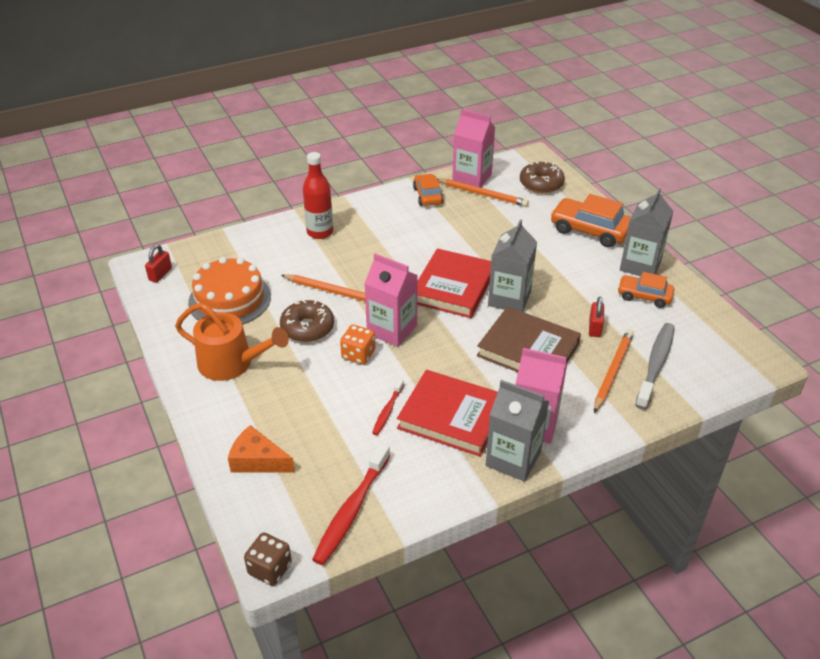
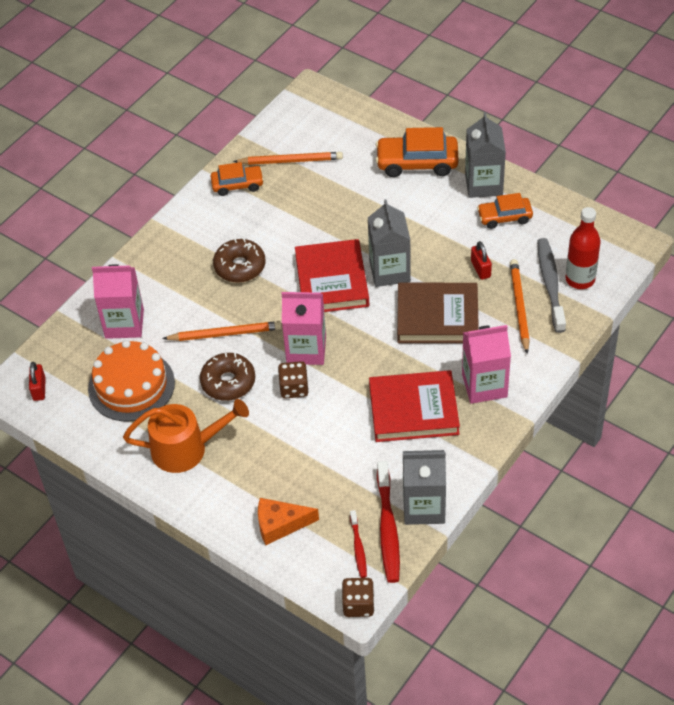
camera: 25 degrees left, 10 degrees up
(320, 232) = (161, 273): red bottle -> red bottle (580, 279)
(358, 355) = (294, 388): orange dice -> brown dice
(388, 410) = (357, 429): red toothbrush -> red toothbrush (358, 547)
(427, 196) = (237, 185): orange car -> orange car turned 120 degrees clockwise
(472, 178) = (267, 144): pink carton -> pink carton (124, 324)
(513, 459) = (486, 424): grey carton -> grey carton (424, 507)
(541, 184) = (339, 124): brown donut -> brown donut (240, 266)

